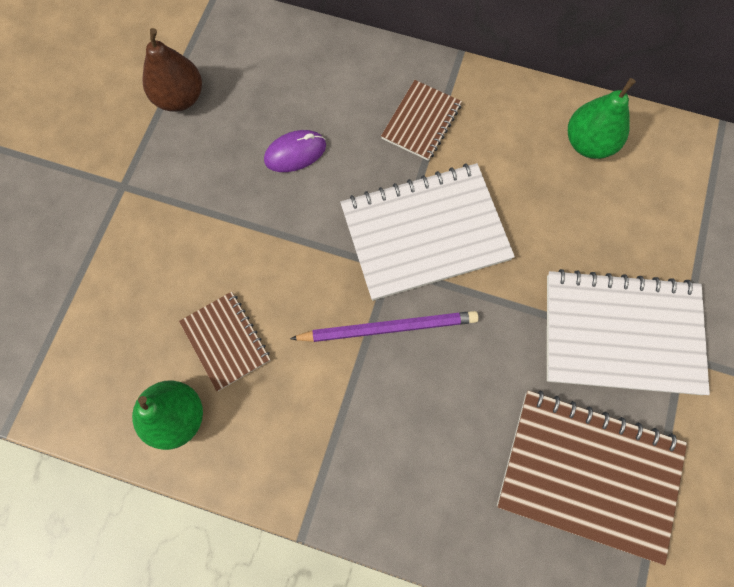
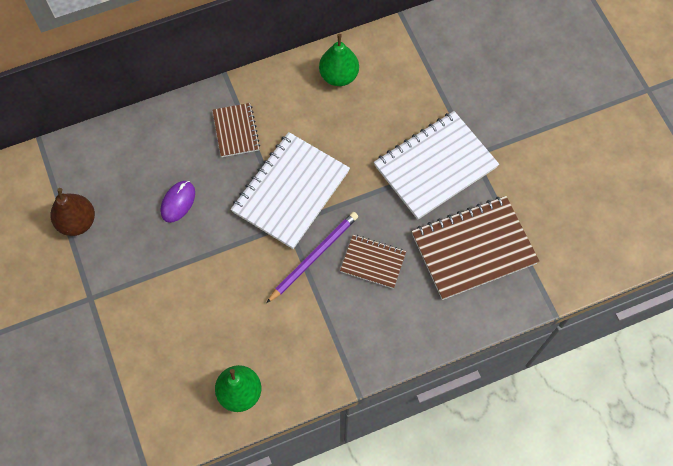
camera: 40 degrees left, 5 degrees down
(226, 341) = (231, 333): brown notebook -> brown notebook (373, 262)

